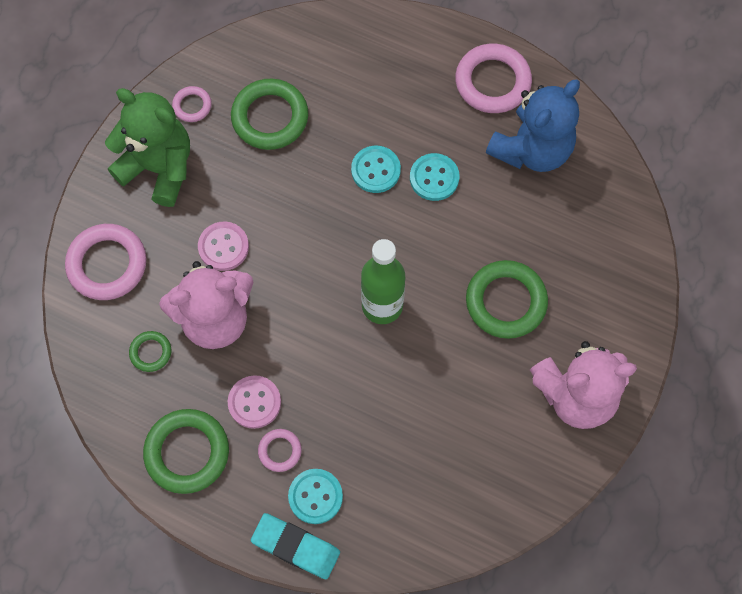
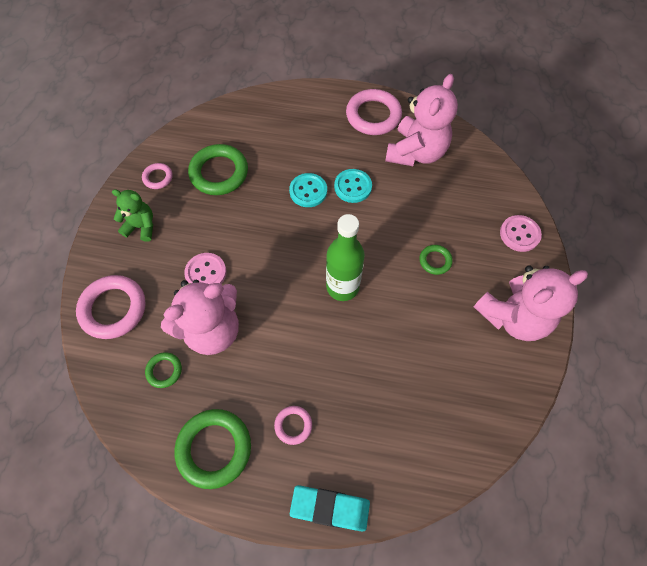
camera: 15 degrees left, 5 degrees down
(159, 168) = (141, 226): green teddy bear -> green teddy bear, size x0.56
(254, 402) = (261, 390): pink button -> pink button (519, 234)
(315, 496) = (334, 457): turquoise button -> none
(506, 301) = (435, 261): green ring -> green ring, size x0.51
(532, 149) = (416, 152): blue teddy bear -> pink teddy bear

